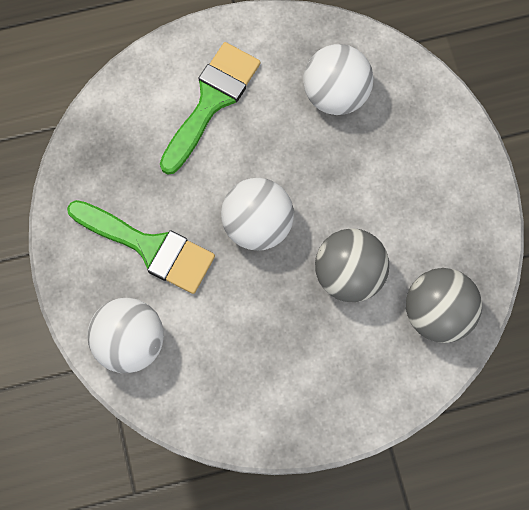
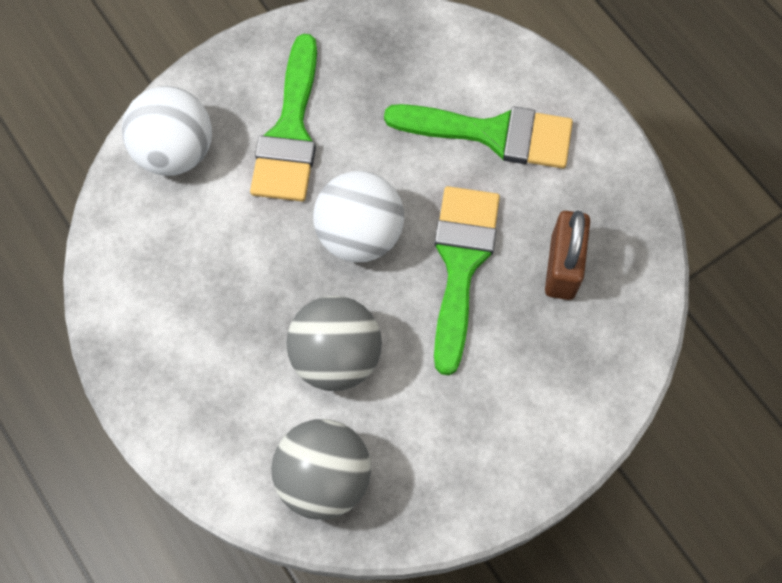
camera: 70 degrees right, 5 degrees down
(308, 162) = (461, 265): none -> green brush
(335, 94) = (562, 267): white ball -> brown padlock

